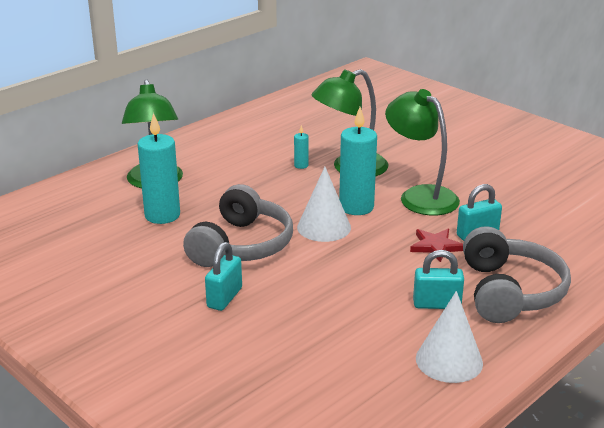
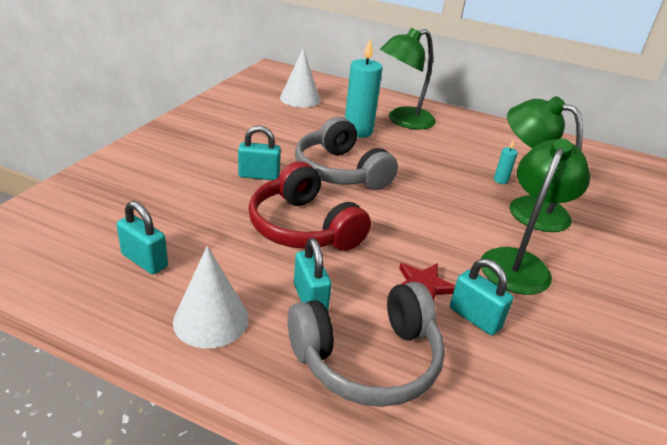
camera: 65 degrees right, 5 degrees up
(241, 245) = (340, 171): grey headphones -> grey headphones turned 60 degrees clockwise
(324, 227) = (402, 208): white cone -> white cone (300, 99)
(333, 288) = (303, 227): none -> red headphones
(352, 392) = (144, 260): none -> turquoise padlock
(356, 207) = (455, 222): turquoise candle -> none

